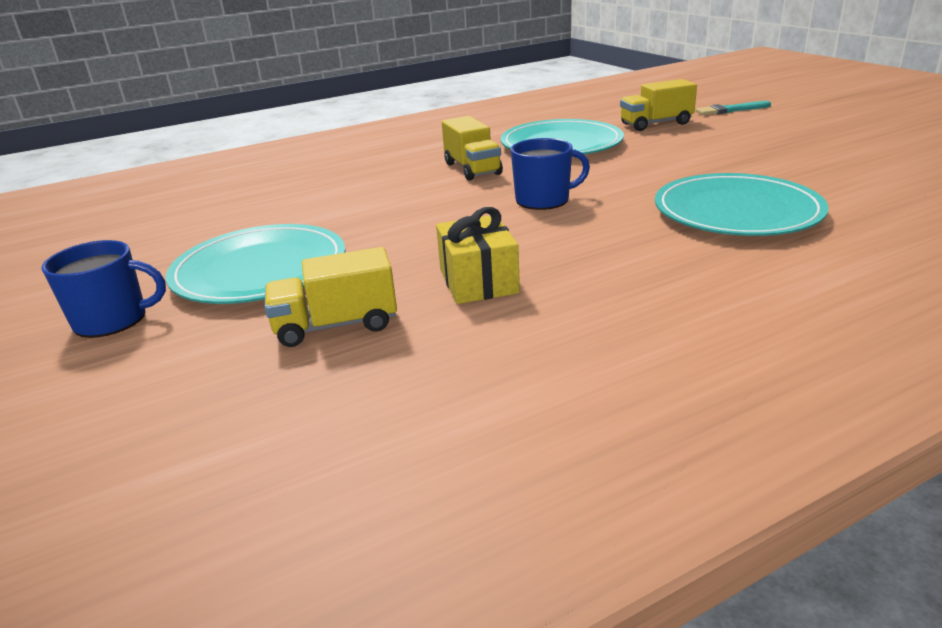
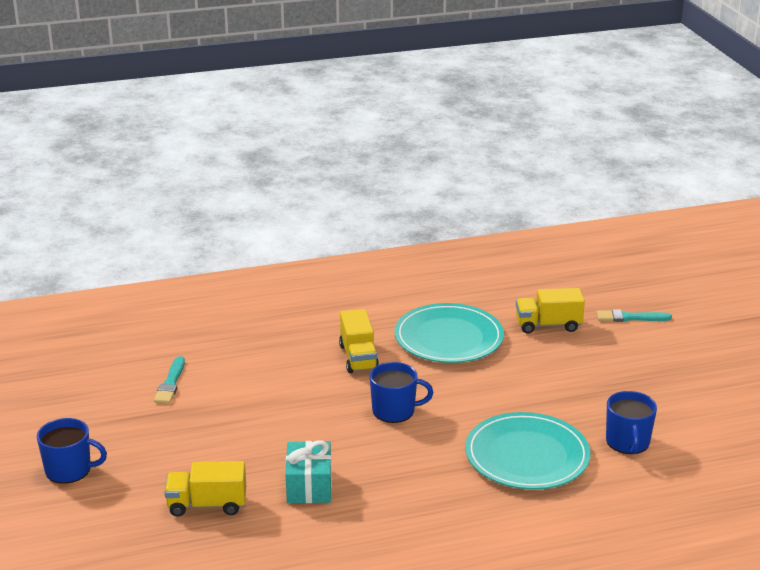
camera: 10 degrees right, 0 degrees up
(252, 217) = (170, 383): none -> turquoise brush
(260, 270) = (168, 443): turquoise plate -> none
(478, 281) = (309, 486): yellow gift -> turquoise gift
(839, 184) = (628, 442): none -> blue mug

